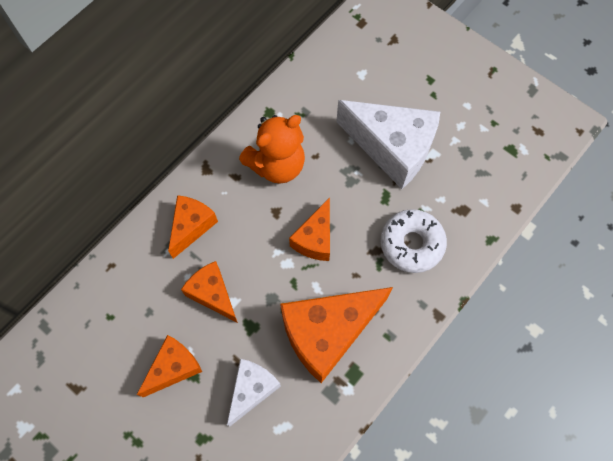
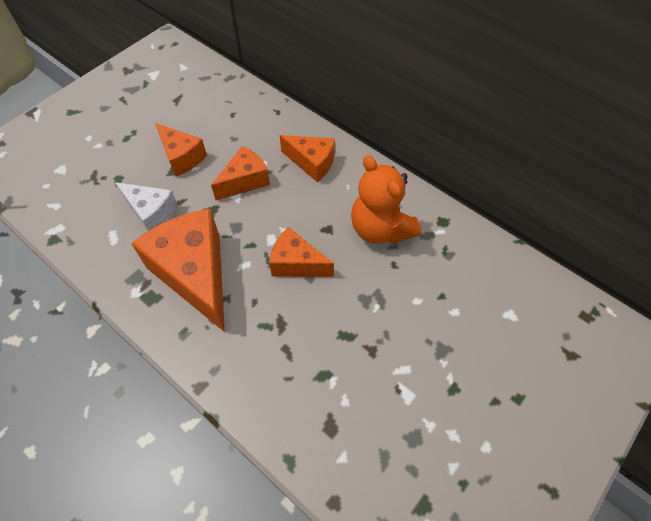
camera: 90 degrees right, 10 degrees down
(392, 148) = (410, 345): white cheese -> none
(411, 244) = (287, 361): white donut -> none

